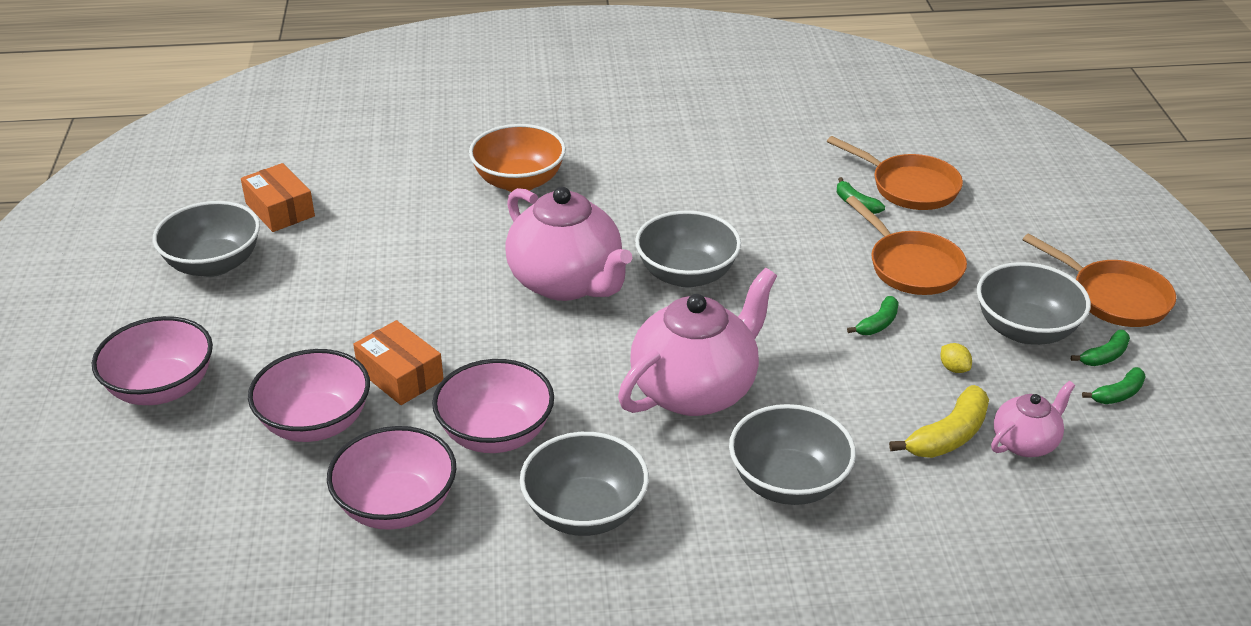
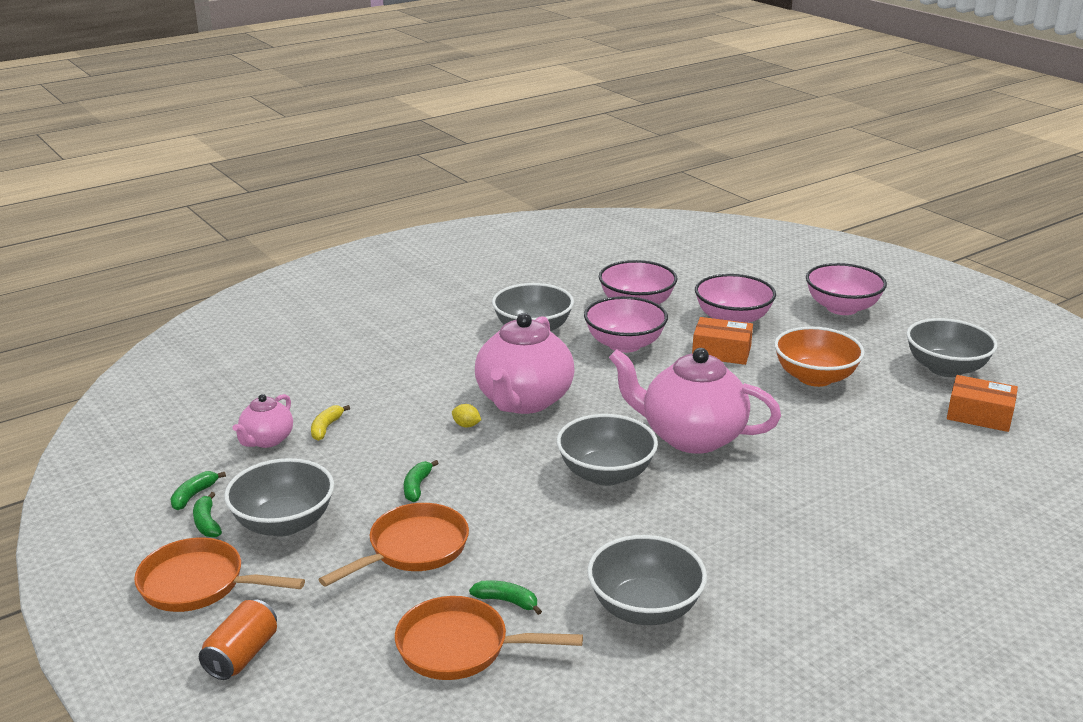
camera: 150 degrees right, 10 degrees down
(519, 181) = (844, 505): orange bowl -> orange bowl (815, 377)
(788, 482) = (423, 374): grey bowl -> grey bowl (644, 608)
(911, 266) = (413, 549): orange pan -> orange pan turned 105 degrees clockwise
(948, 436) = (326, 428): yellow banana -> yellow banana, size x0.61
(954, 368) = (338, 472): yellow lemon -> yellow lemon (466, 425)
(1080, 232) = (242, 655): none -> orange can
(1104, 356) = (207, 523): green banana -> green banana turned 45 degrees counterclockwise

